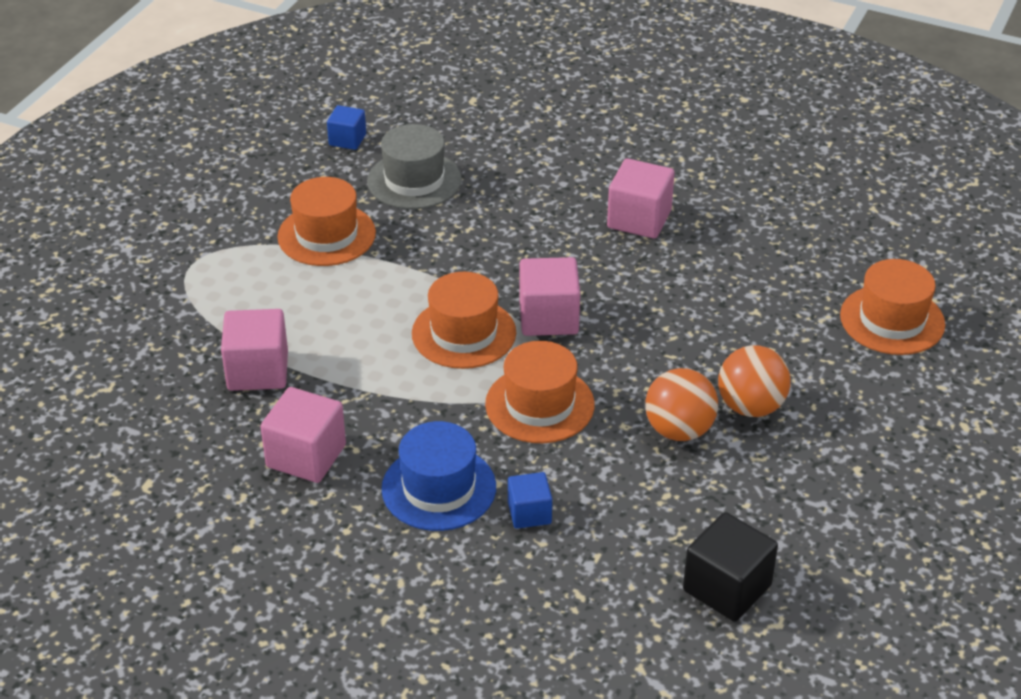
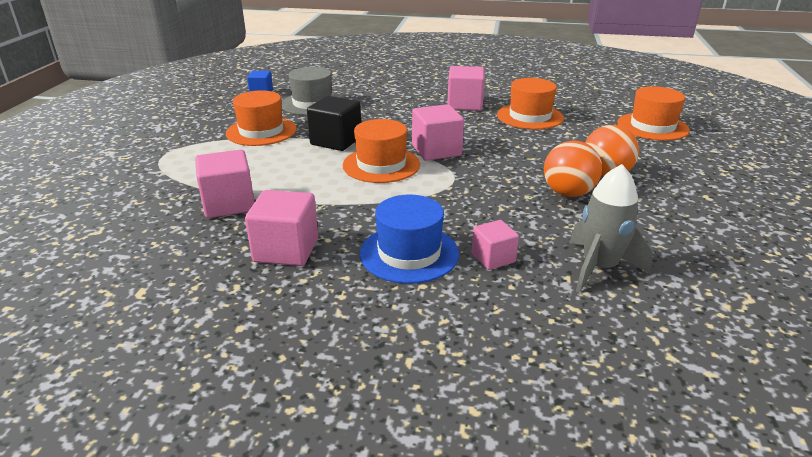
camera: 15 degrees left, 10 degrees down
(529, 513) = (493, 258): blue cube -> pink cube
(539, 404) = (459, 193): orange hat -> orange hat (530, 116)
(640, 550) = (599, 268): none -> grey rocket
(727, 588) = (687, 281): black cube -> black cube (336, 141)

